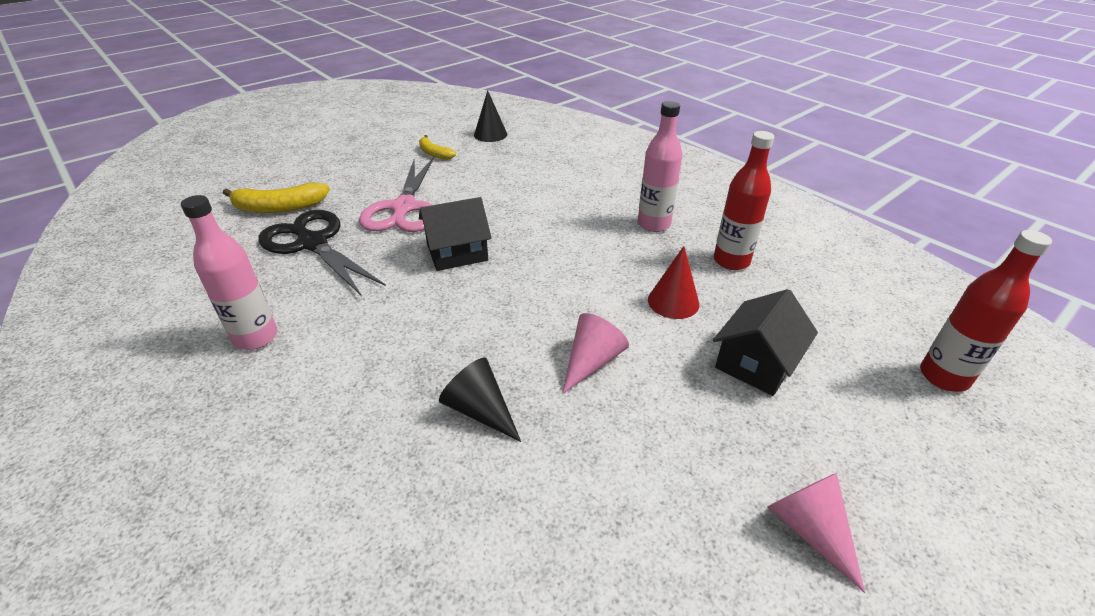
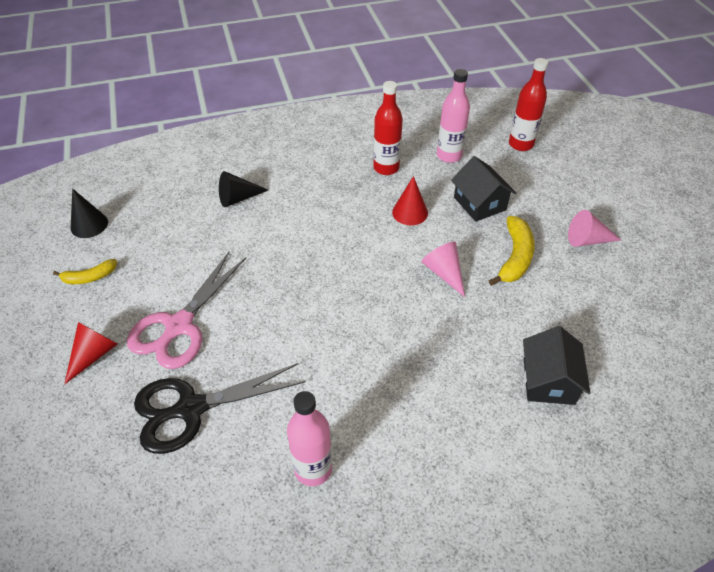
camera: 65 degrees left, 10 degrees up
(279, 207) = (95, 431): yellow banana -> yellow banana (514, 257)
(355, 182) = (94, 355): none -> red cone
(404, 208) = (179, 325): pink scissors -> pink scissors turned 90 degrees clockwise
(457, 252) = (279, 306): black house -> black house (548, 381)
(480, 410) = (460, 341): black cone -> black cone (238, 198)
(654, 224) = (320, 183): pink bottle -> pink bottle (449, 156)

